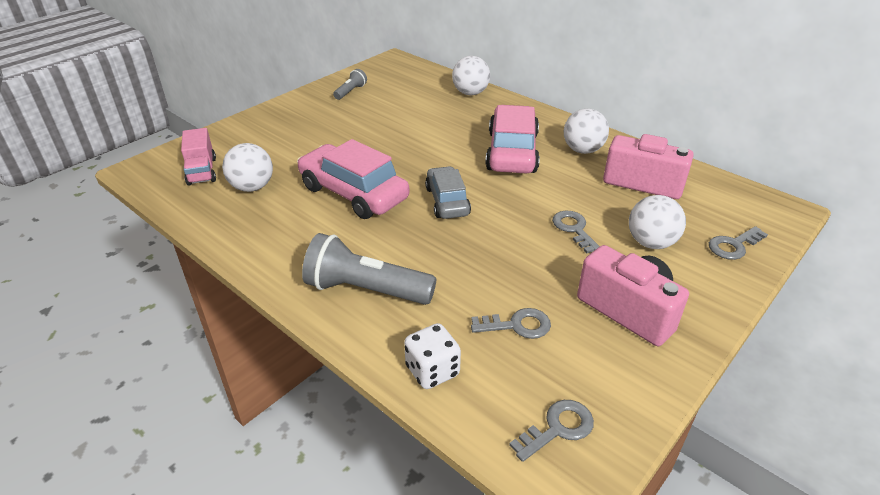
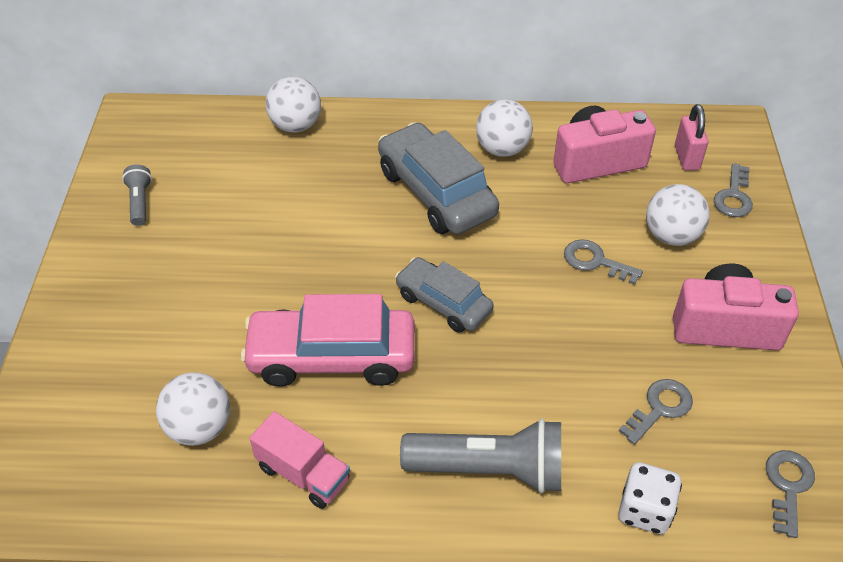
camera: 40 degrees left, 10 degrees up
(202, 171) = (98, 448): pink truck -> pink truck (303, 474)
(366, 289) = (489, 470): grey flashlight -> grey flashlight turned 150 degrees counterclockwise
(512, 152) = (436, 193): pink car -> grey car
(719, 209) = (686, 158): none -> pink padlock

